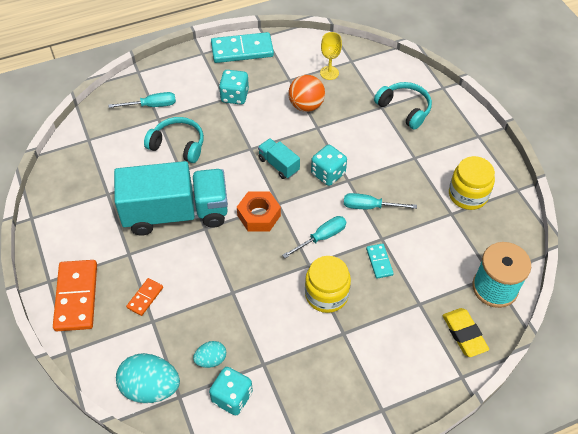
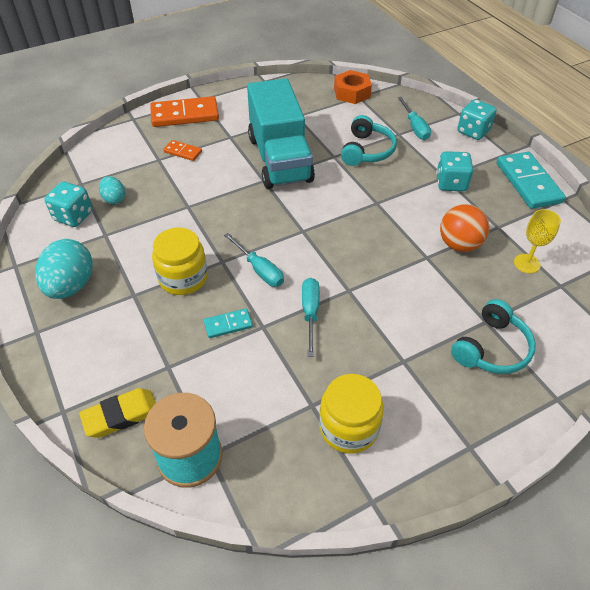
camera: 85 degrees right, 5 degrees down
(150, 388) = (92, 166): turquoise egg -> turquoise egg (71, 286)
(259, 215) = (284, 217): orange nut -> orange nut (352, 93)
(278, 165) = (358, 227): turquoise truck -> none
(328, 174) = (354, 271): turquoise dice -> turquoise dice (473, 131)

